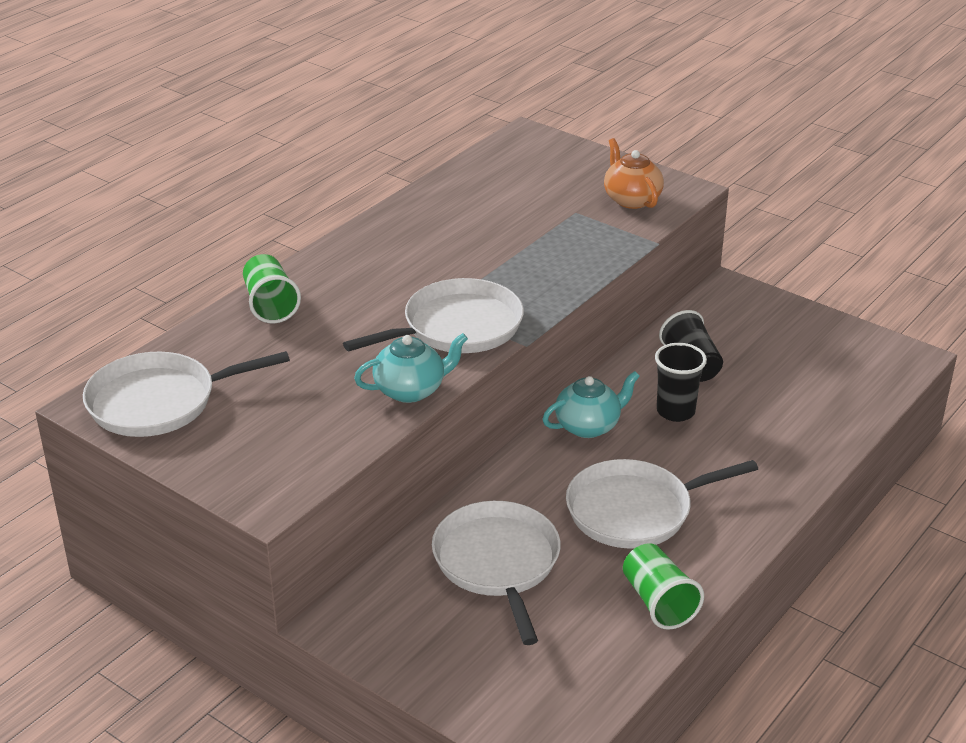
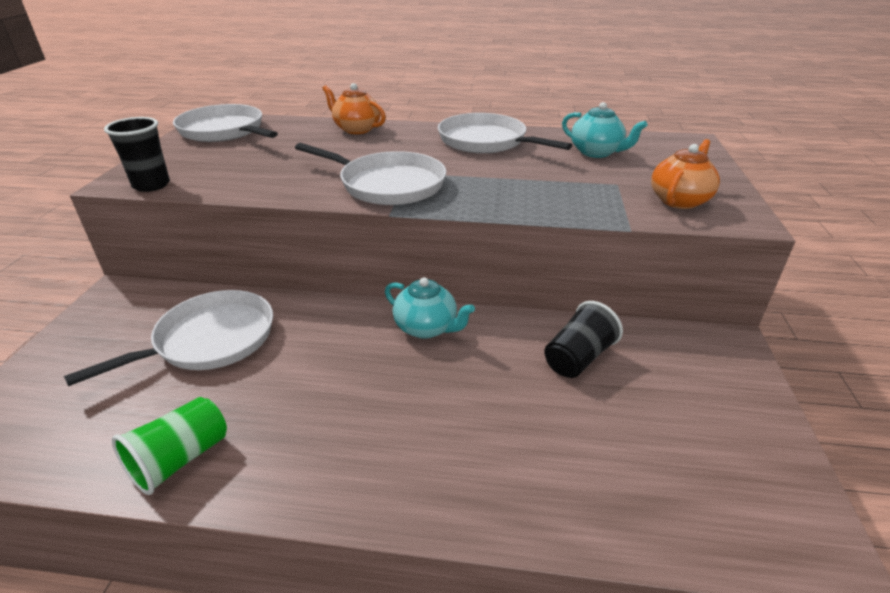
camera: 60 degrees right, 0 degrees up
(270, 305) = (356, 129): green cup -> orange teapot
(411, 390) = (287, 190): turquoise teapot -> turquoise teapot (596, 152)
(635, 511) = (320, 395): white pan -> white pan (486, 141)
(675, 411) = (494, 372): black cup -> black cup (151, 185)

